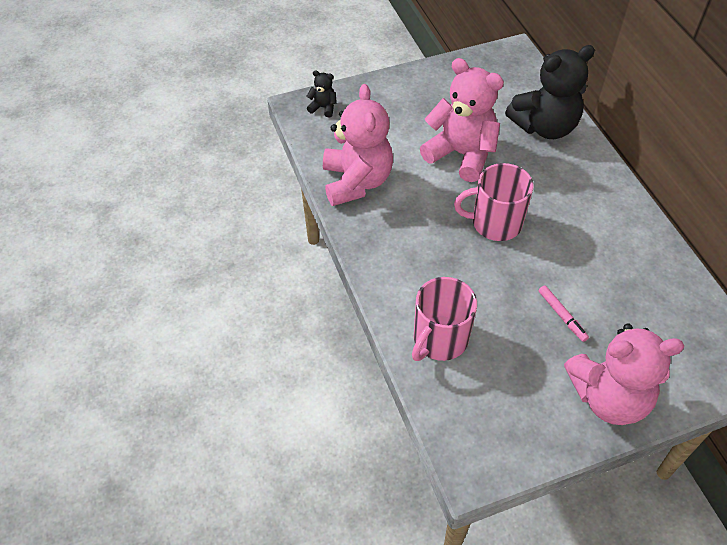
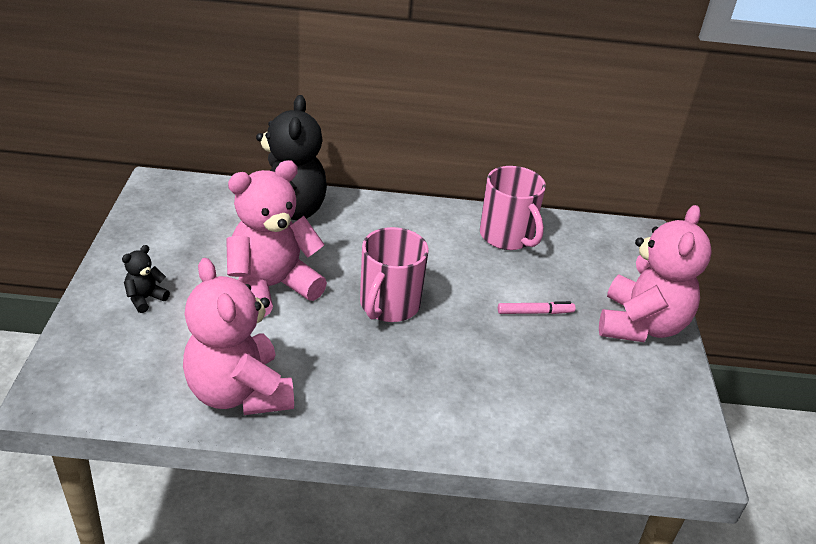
camera: 70 degrees left, 15 degrees down
(323, 107) = (77, 373): black teddy bear -> black teddy bear (145, 298)
(356, 182) = (239, 393): pink teddy bear -> pink teddy bear turned 135 degrees counterclockwise
(439, 339) = (521, 416): pink mug -> pink mug (507, 236)

